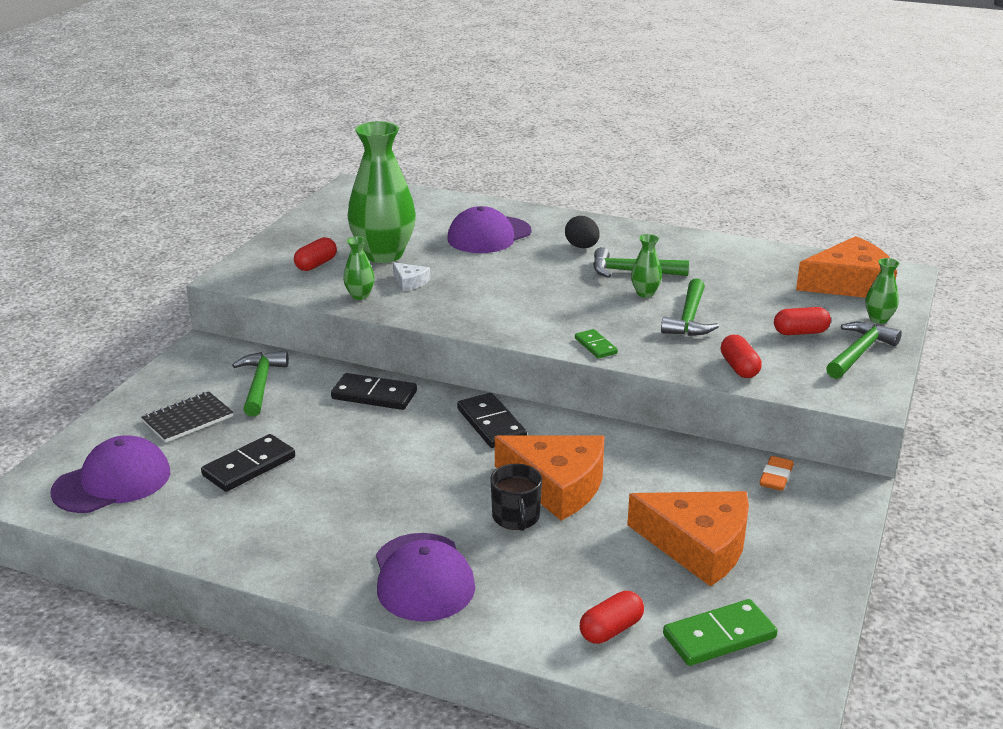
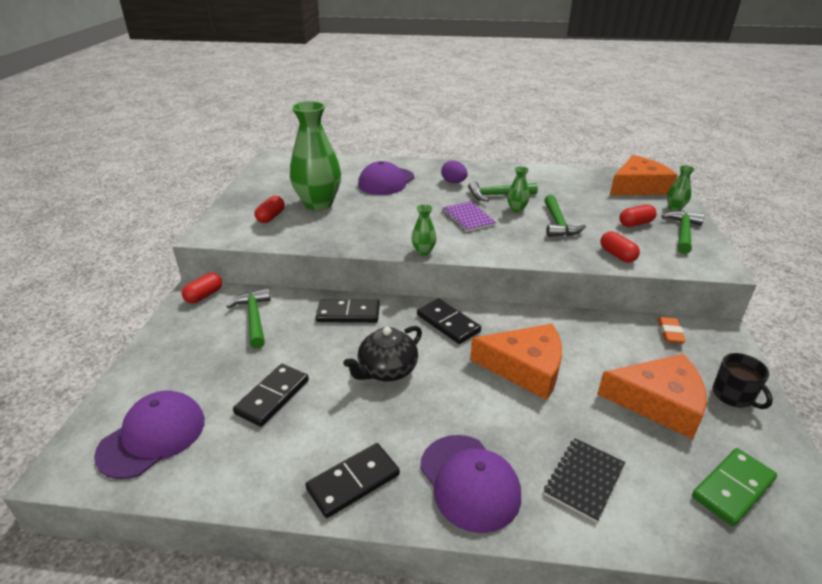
camera: 15 degrees left, 5 degrees up
(188, 419) = (203, 360): black notebook -> black notebook (584, 480)
(300, 556) = (353, 482): none -> black domino
(360, 296) = (315, 237): green vase -> green vase (423, 251)
(389, 461) = (387, 370): none -> black teapot
(410, 282) = (348, 222): white cheese -> none
(516, 517) = (511, 404): black mug -> black mug (733, 395)
(570, 296) = (468, 218): none -> purple notebook
(582, 247) = (453, 182): black egg -> purple egg
(596, 346) = (509, 252): green domino -> none
(611, 630) = (649, 502): red capsule -> red capsule (204, 296)

